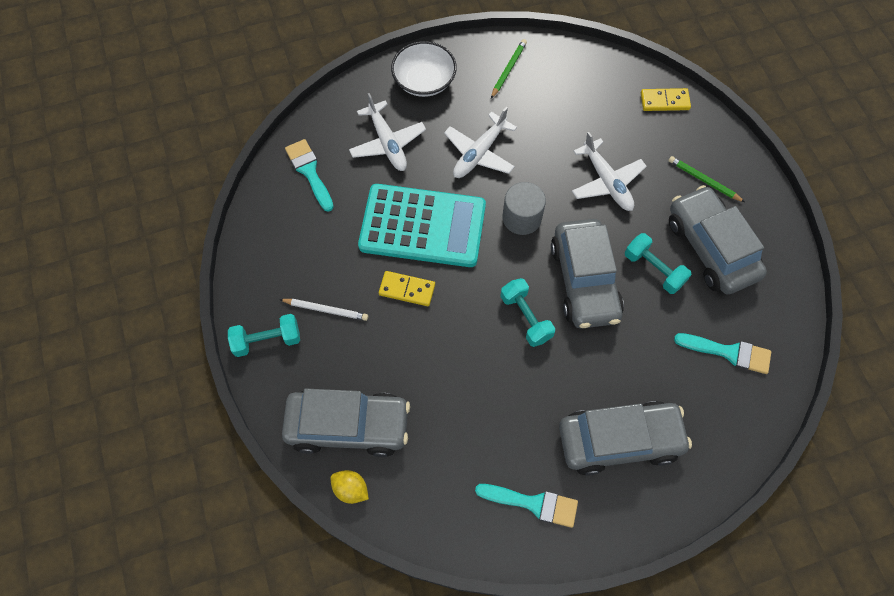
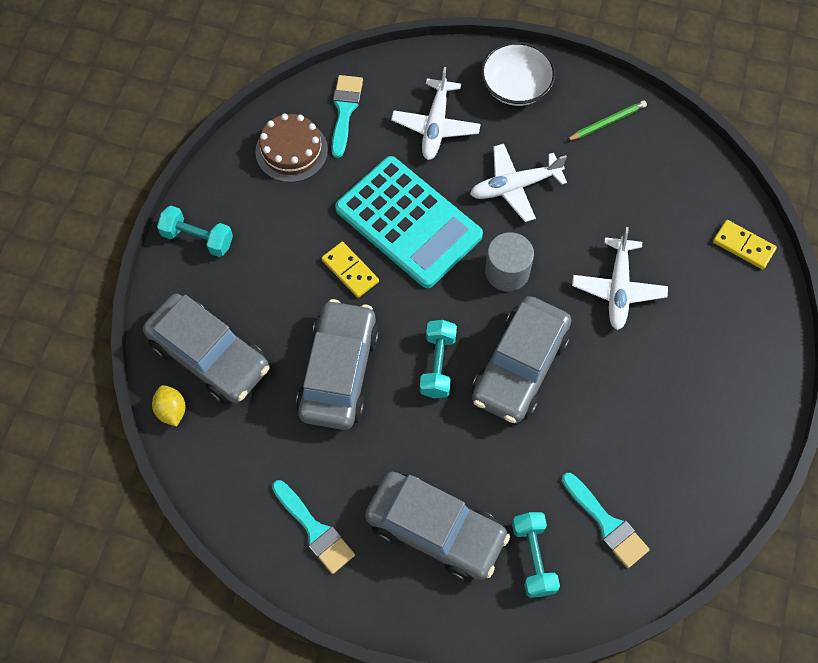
camera: 35 degrees right, 0 degrees up
(291, 226) = (291, 151): none -> brown cake
(326, 310) = (266, 244): white pencil -> none
(654, 269) = (597, 399): turquoise dumbbell -> turquoise dumbbell (533, 558)
(703, 180) = (719, 347): green pencil -> none
(710, 248) = (671, 416): grey car -> grey car (339, 372)

